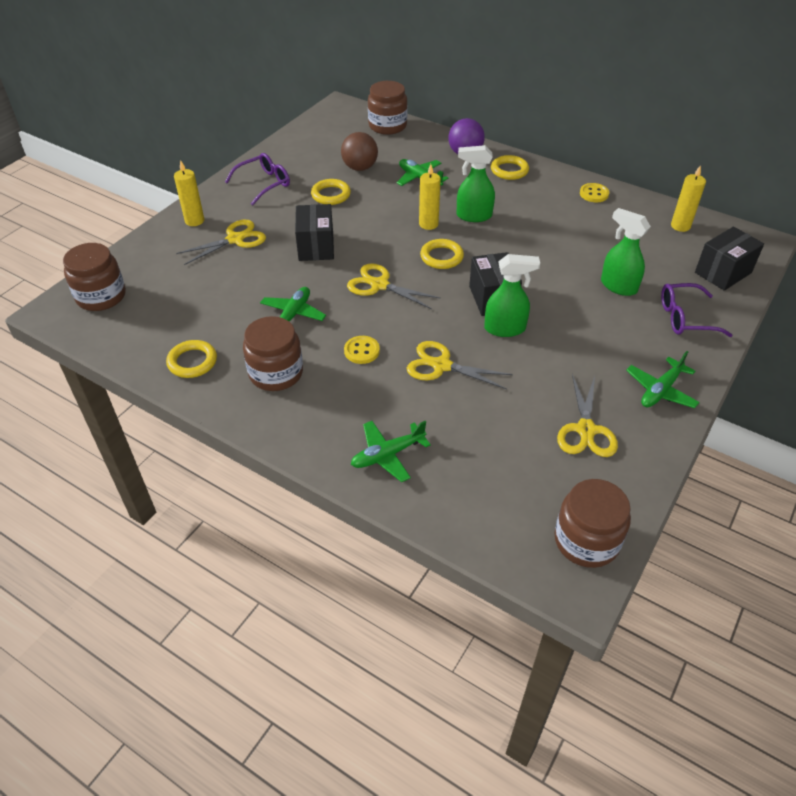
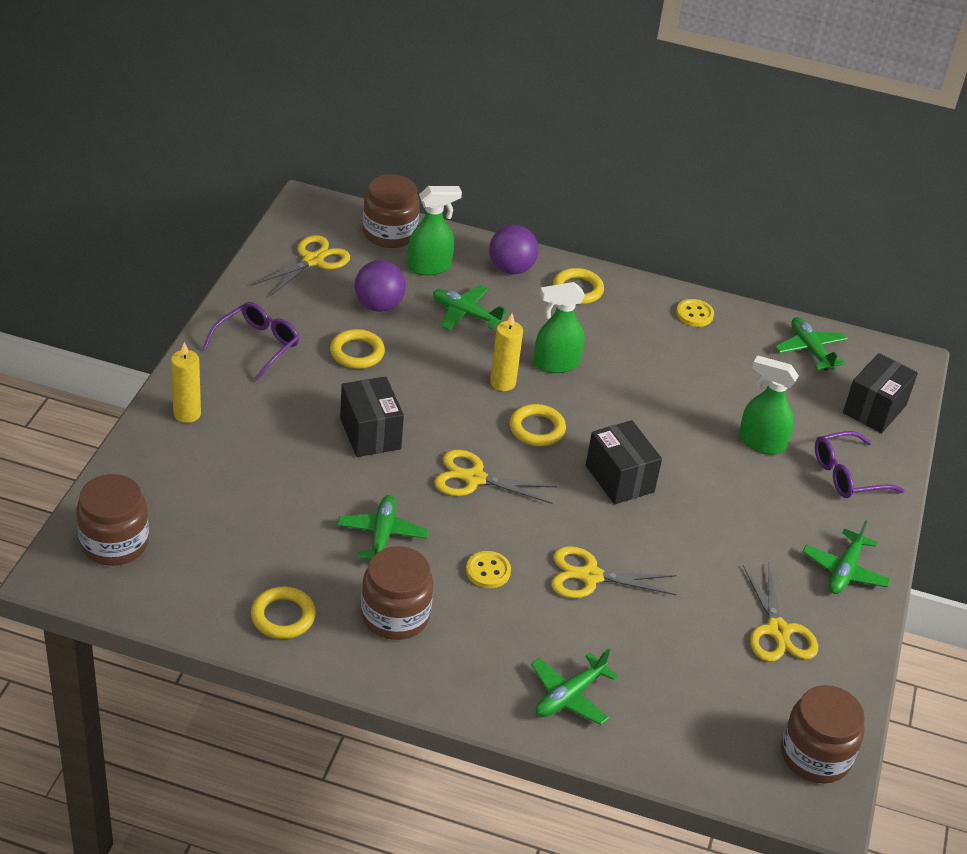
camera: 20 degrees left, 5 degrees down
(235, 239) = (257, 435): yellow scissors -> yellow scissors (313, 260)
(360, 168) = (379, 305): brown ball -> purple ball
(505, 328) = (648, 517): green spray bottle -> green spray bottle (429, 267)
(680, 226) = (810, 350): yellow candle -> green plane

